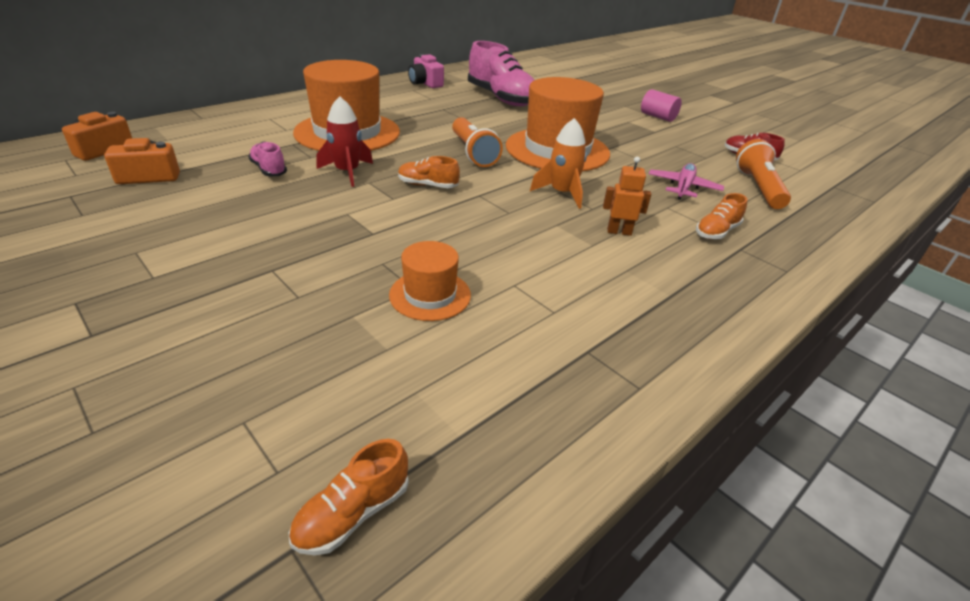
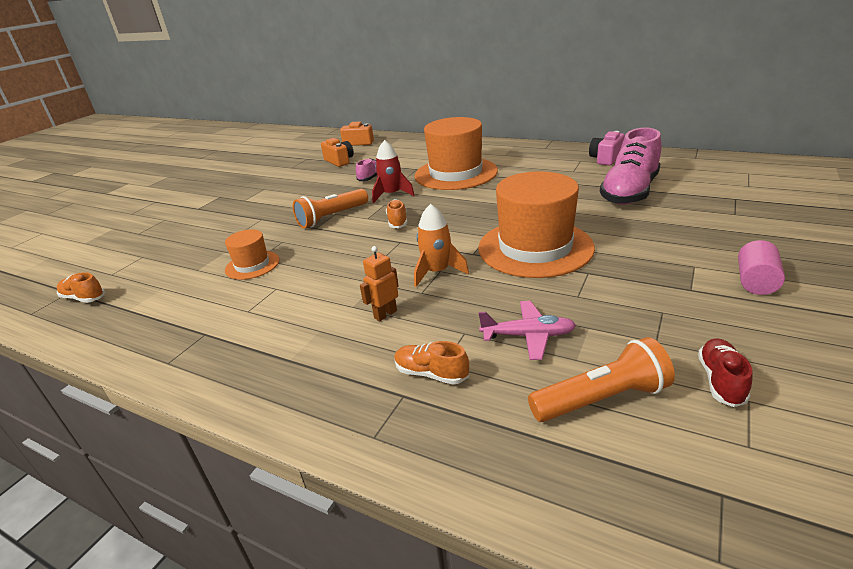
camera: 75 degrees right, 5 degrees down
(473, 153) = (476, 218): orange flashlight -> orange flashlight (332, 217)
(619, 232) = (385, 314): orange robot -> orange robot turned 120 degrees counterclockwise

